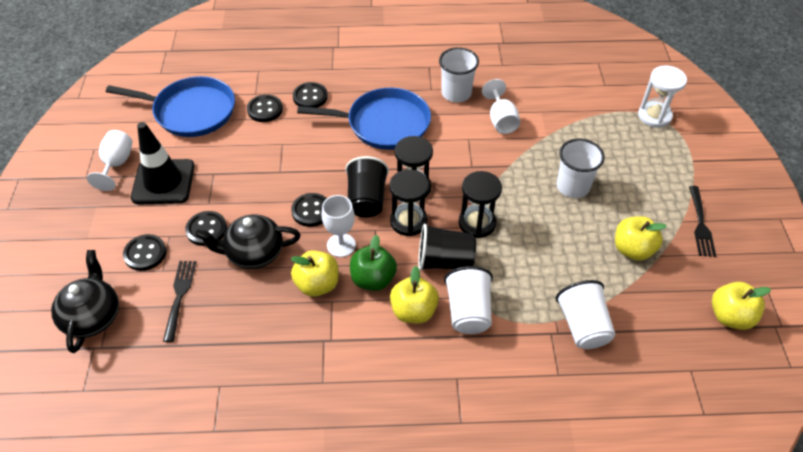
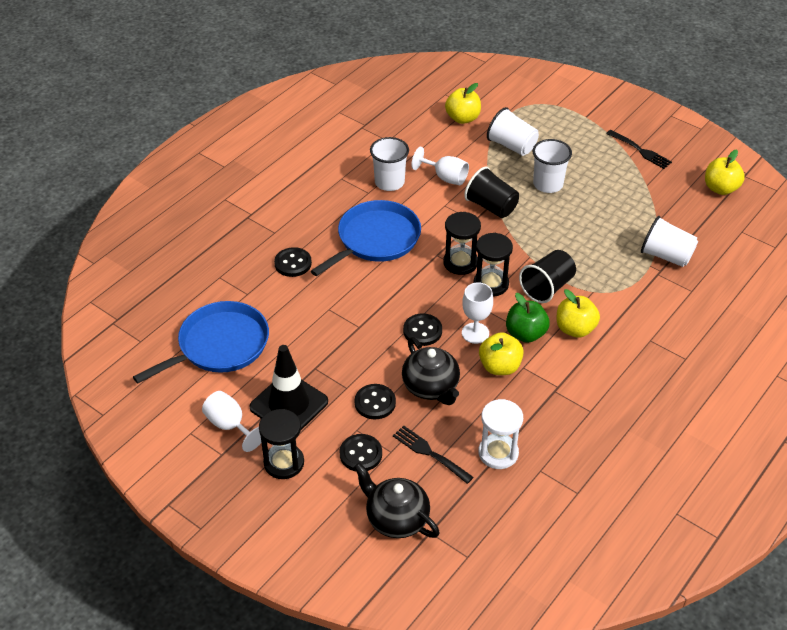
camera: 50 degrees left, 5 degrees down
(254, 253) = (431, 387): black teapot -> black teapot turned 60 degrees counterclockwise
(265, 109) = (275, 298): black button -> none
(366, 200) = (445, 294): black cup -> black cup (491, 206)
(468, 311) = (602, 302): white cup -> white cup (512, 146)
(477, 223) = (530, 250): black hourglass -> black hourglass (284, 463)
(632, 250) = (629, 193): yellow apple -> yellow apple (462, 118)
(654, 116) = (528, 105): white hourglass -> white hourglass (498, 453)

